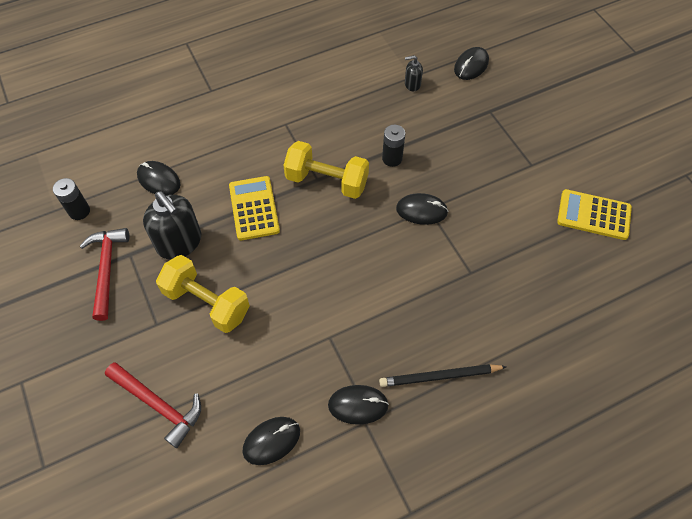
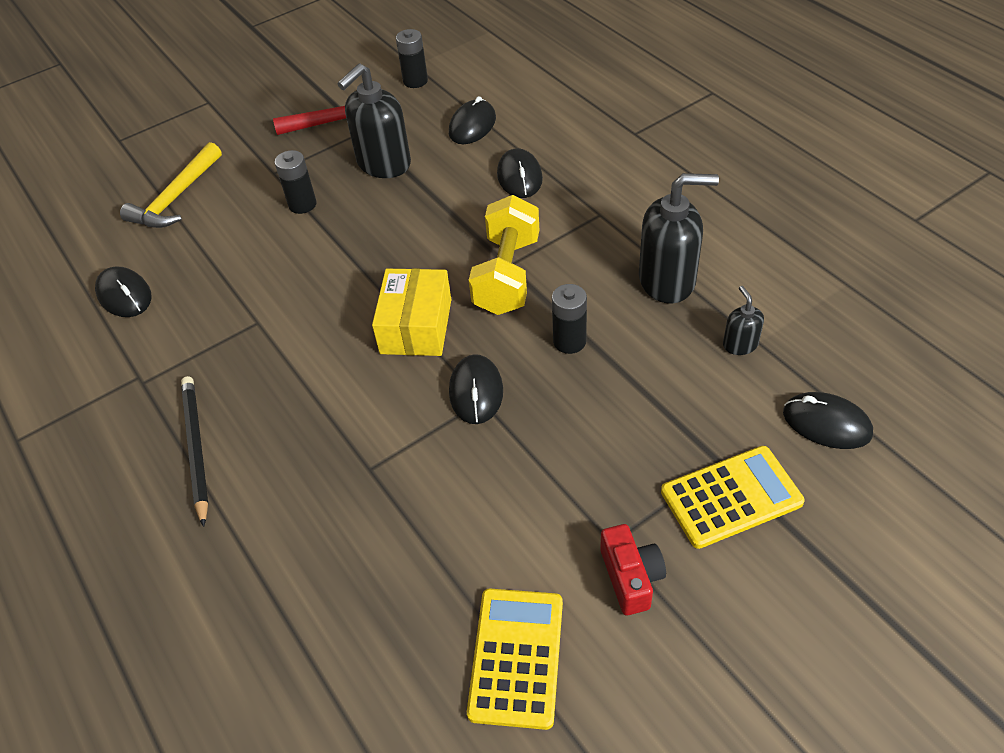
camera: 85 degrees right, 10 degrees down
(158, 405) = (176, 198): red hammer -> yellow hammer
(207, 302) = (302, 204): yellow dumbbell -> black battery
(254, 208) = (445, 214): yellow calculator -> yellow calculator (731, 497)
(355, 103) = (667, 280): none -> black soap dispenser
(358, 405) = (161, 366): black mouse -> black mouse (519, 177)
(359, 237) = (416, 326): none -> yellow box
(552, 161) = (631, 577): none -> red camera

